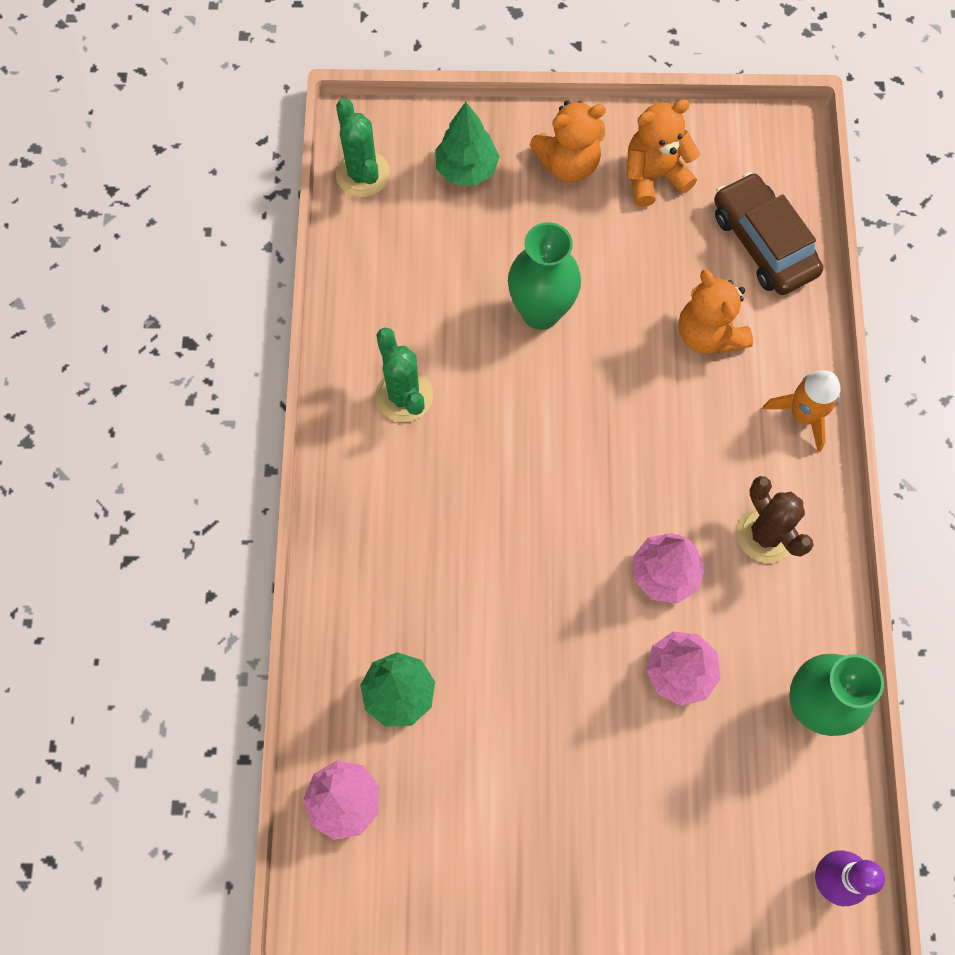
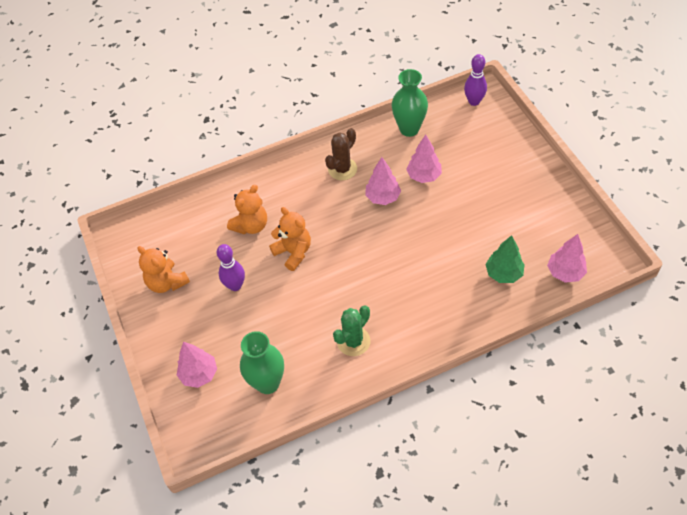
camera: 110 degrees left, 15 degrees down
(362, 174) = (225, 428): green cactus -> none
(466, 169) = (199, 374): green tree -> pink tree
(540, 312) = (273, 300): green vase -> green vase (267, 383)
(568, 163) = (175, 325): orange teddy bear -> orange teddy bear (293, 252)
(597, 268) = (235, 285): none -> purple bowling pin
(763, 243) = (188, 222): brown car -> none
(803, 415) = (276, 176): orange rocket -> none

